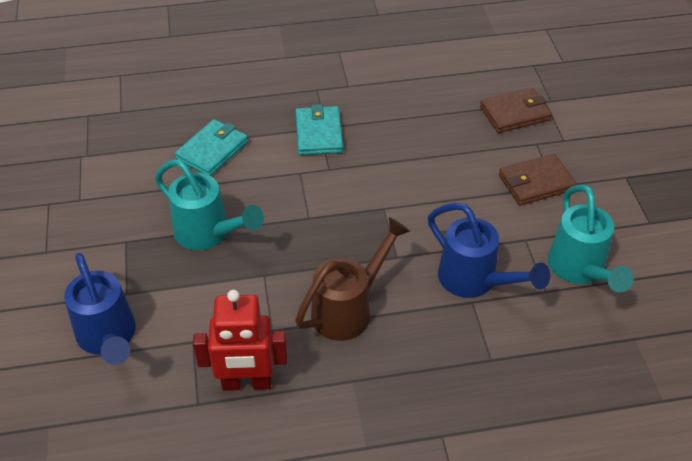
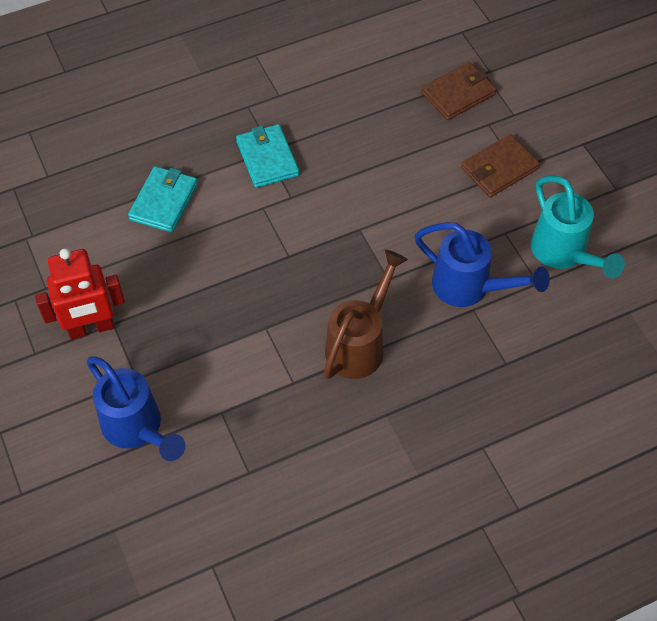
camera: 15 degrees left, 10 degrees up
(209, 234) = (195, 296): turquoise watering can -> none
(246, 383) = (288, 441): red robot -> red robot (91, 328)

